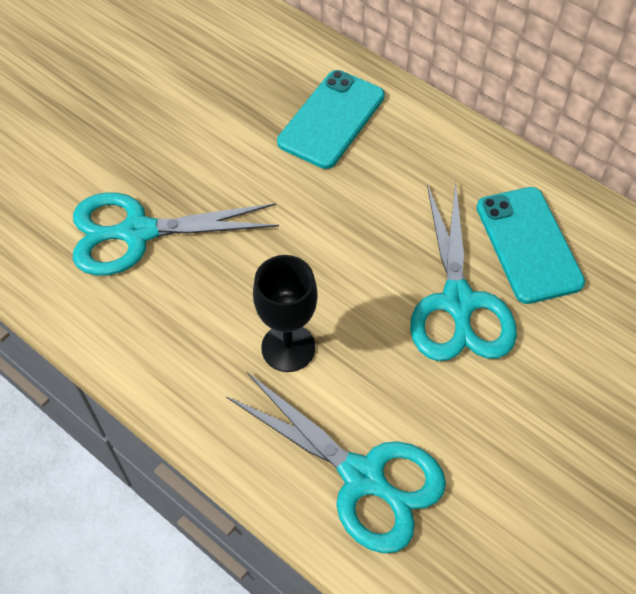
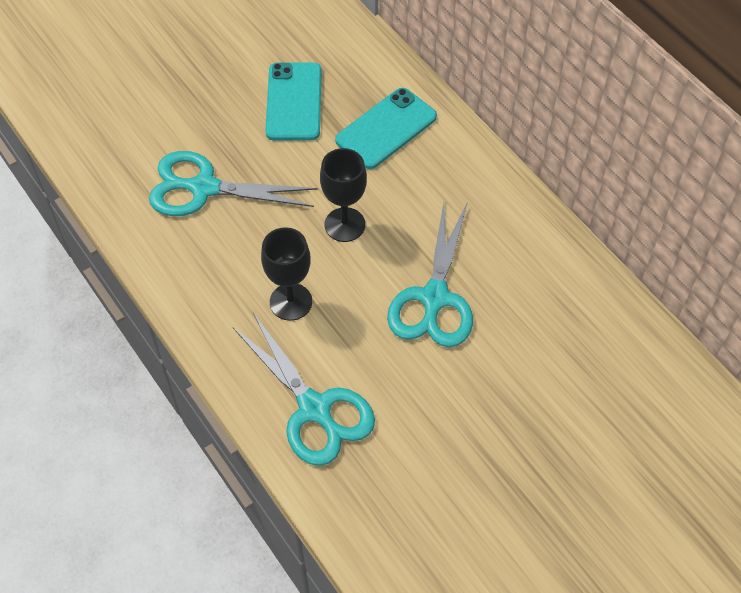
camera: 15 degrees right, 0 degrees up
(321, 239) = (344, 225): none -> black goblet
(528, 244) = (509, 266): turquoise phone -> turquoise phone (294, 102)

